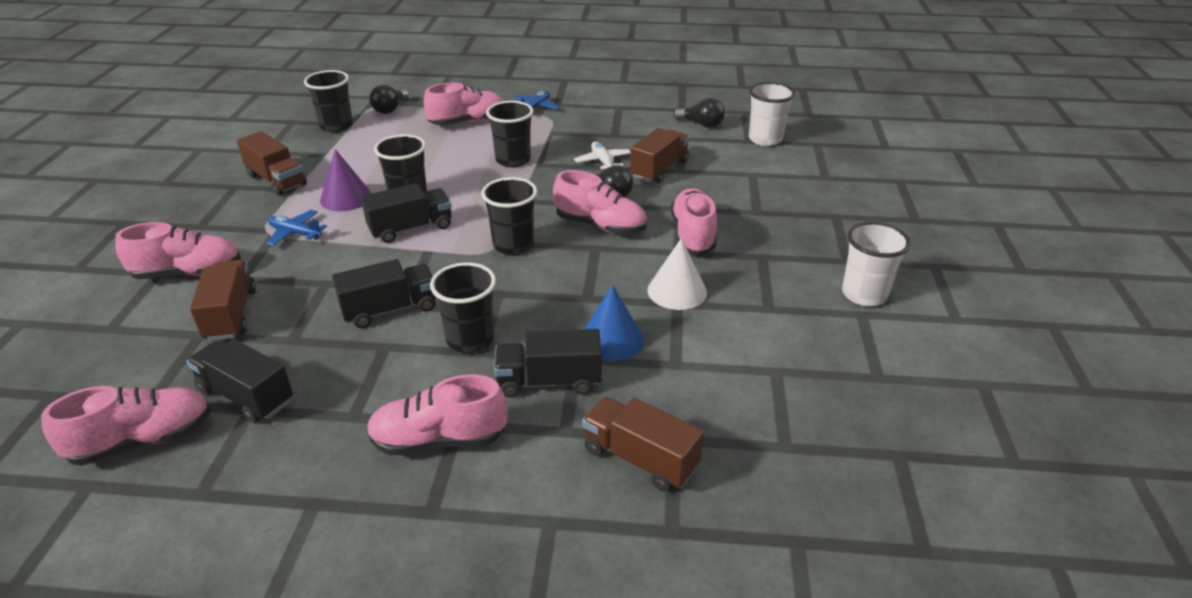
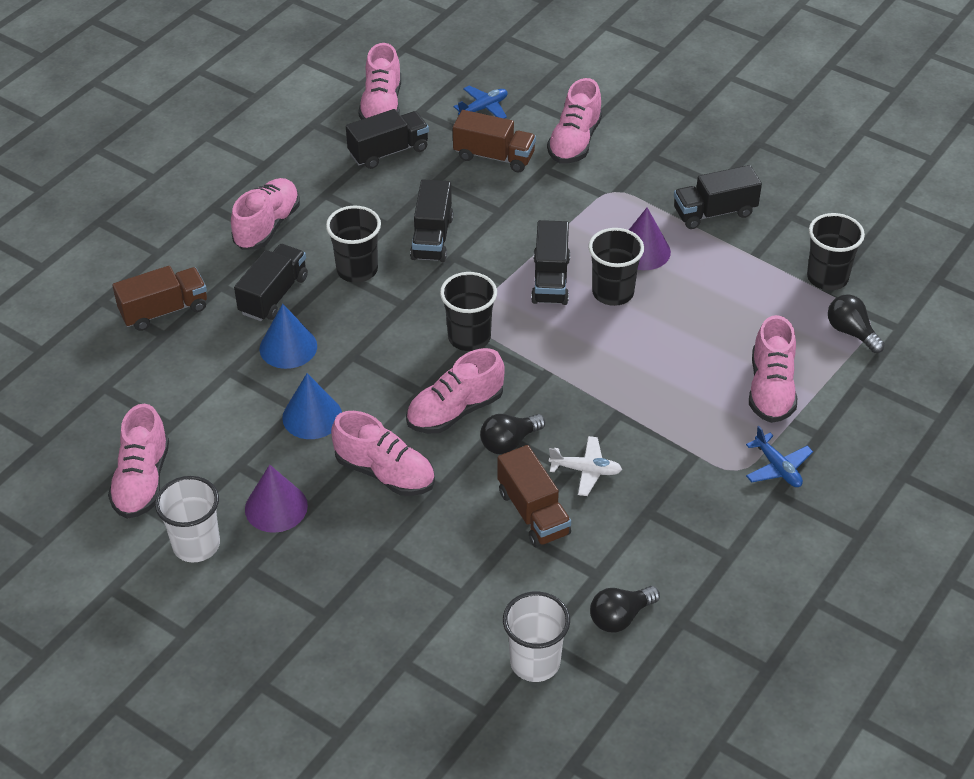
camera: 120 degrees right, 10 degrees up
(276, 180) = (714, 212): brown truck -> black truck
(295, 233) = (596, 208): blue plane -> blue plane (483, 108)
(513, 160) = (642, 395): black cup -> none
(677, 291) = (312, 416): white cone -> blue cone
(783, 271) = (276, 507): none -> purple cone
(850, 356) = (142, 481): none -> pink shoe

